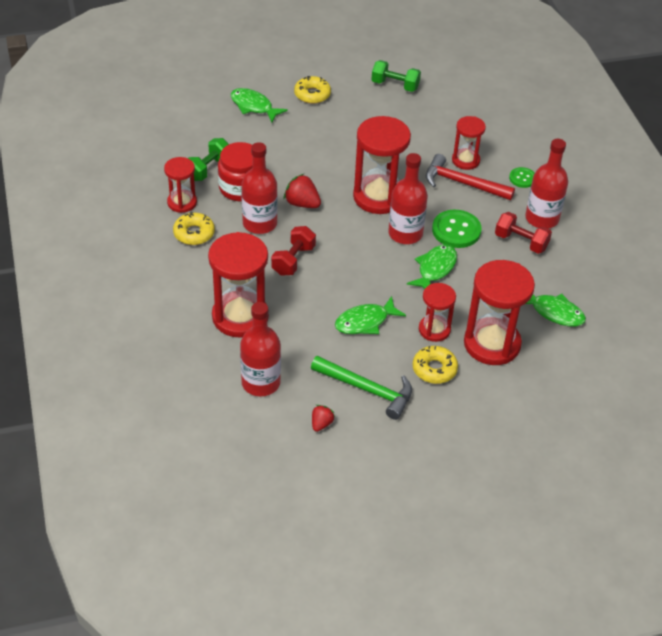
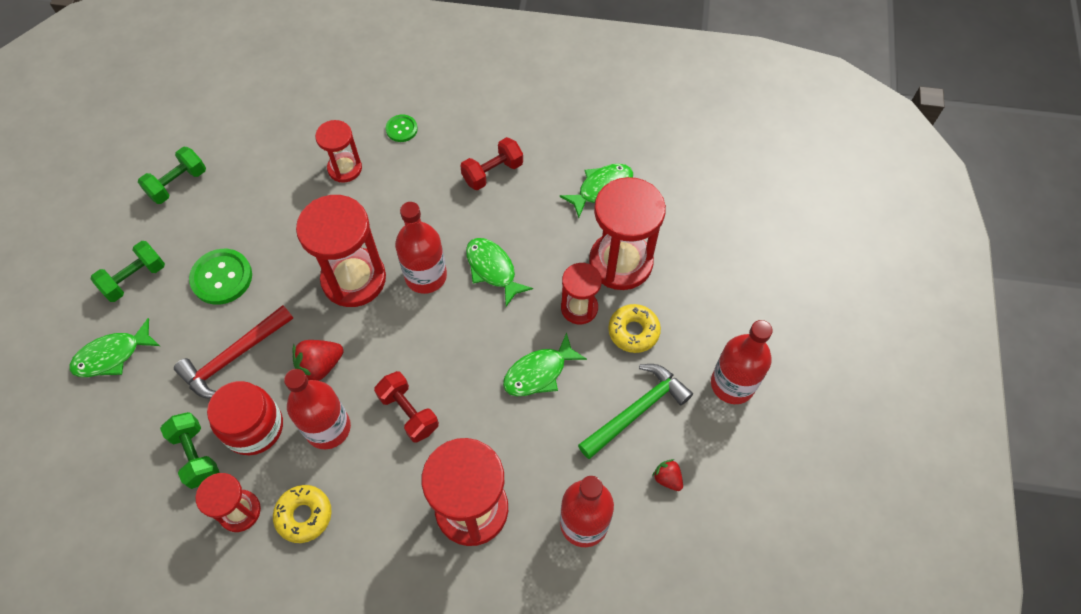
camera: 65 degrees left, 15 degrees up
(312, 94) = (135, 279): yellow donut -> green dumbbell
(365, 322) = (539, 372): green fish -> green fish turned 60 degrees clockwise
(456, 230) = (446, 224): green button -> green button (222, 278)
(462, 183) = (378, 187): red hammer -> red hammer (233, 357)
(542, 218) = (469, 139): red bottle -> red bottle (732, 384)

